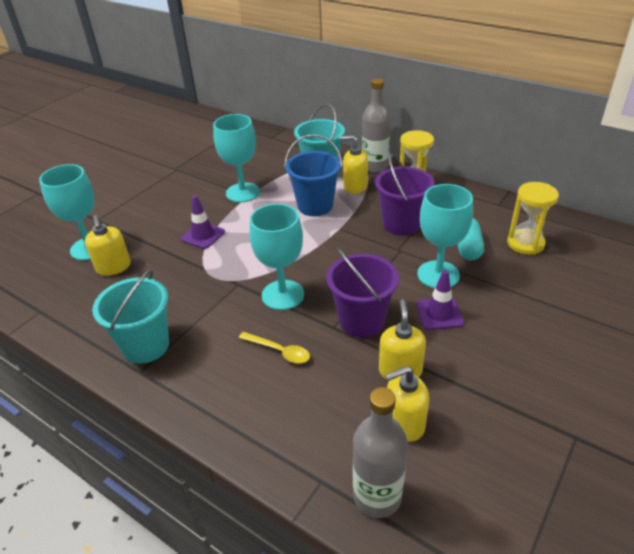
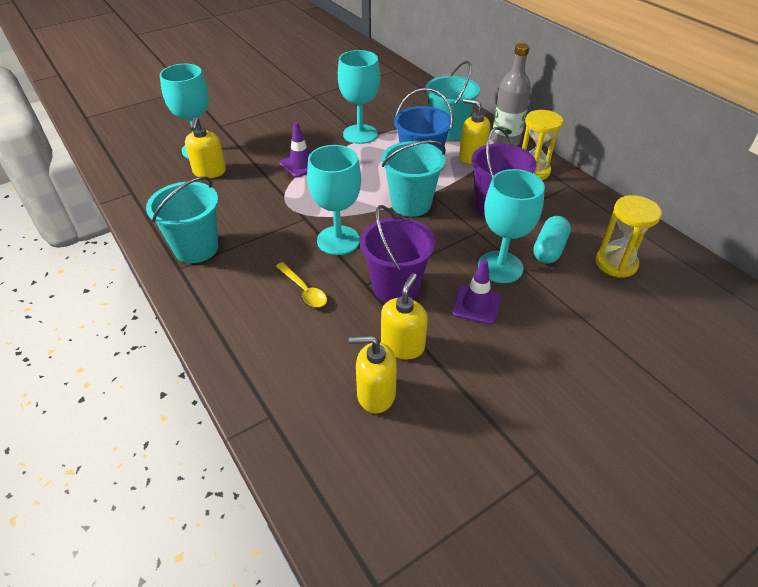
camera: 20 degrees right, 5 degrees up
(328, 242) = (411, 204): none -> turquoise bucket
(377, 496) = (310, 448): grey bottle -> none

